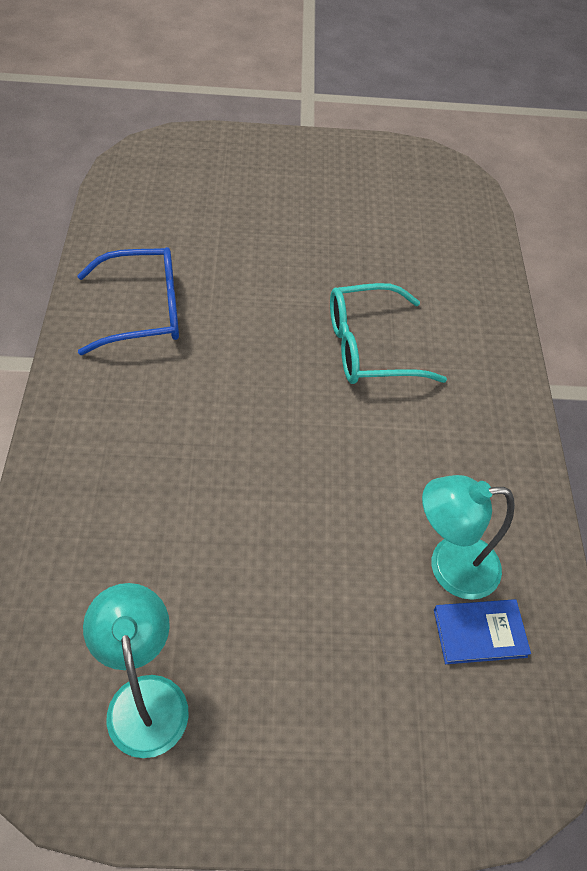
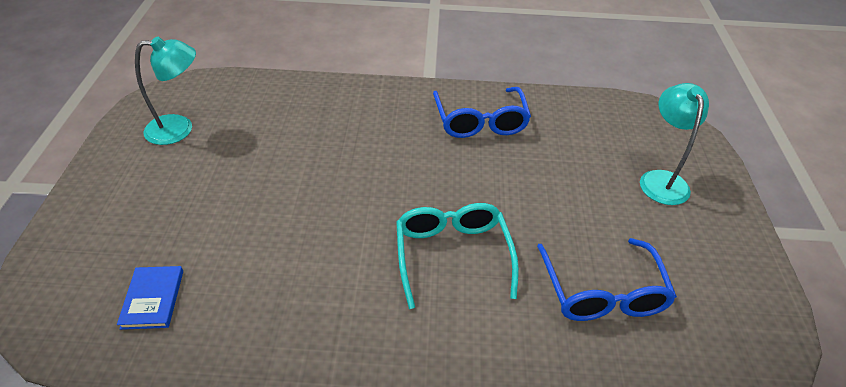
camera: 95 degrees right, 10 degrees down
(397, 244) = (602, 292): none -> blue glasses
(449, 567) = (215, 287): turquoise lamp -> turquoise lamp (661, 179)

